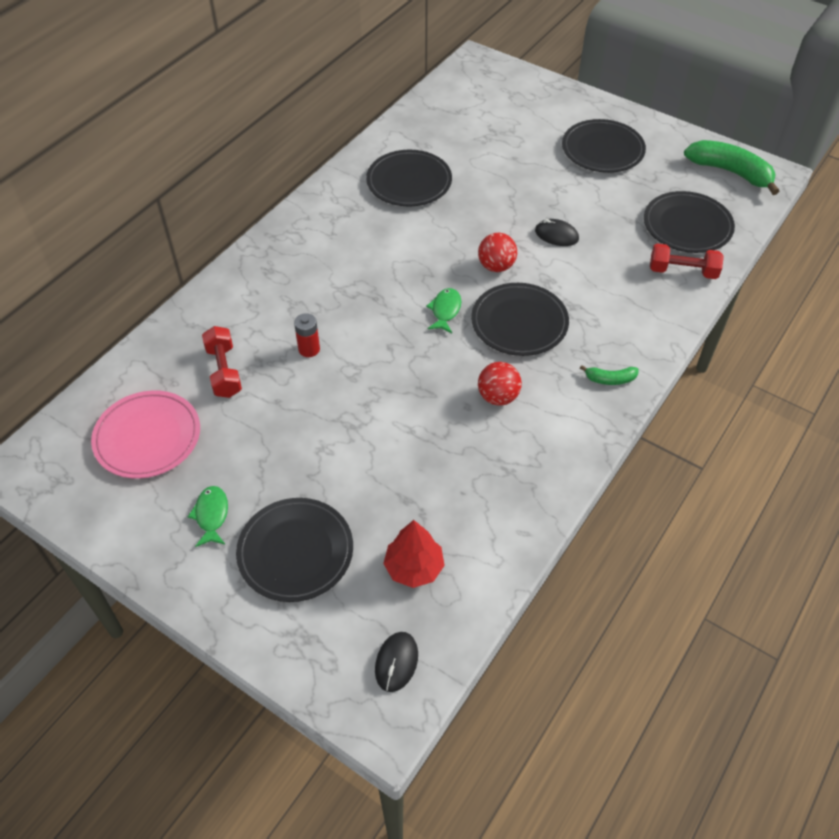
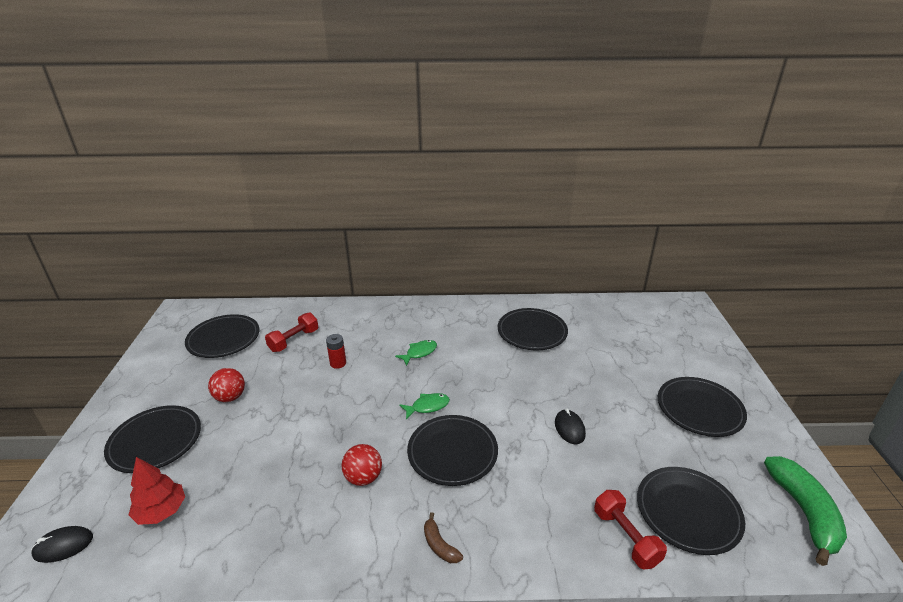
camera: 55 degrees right, 20 degrees down
(147, 437) = (223, 339): pink plate -> black plate
(211, 515) = (173, 391): green fish -> green fish (419, 353)
(496, 266) = (498, 411): red ball -> red ball (230, 397)
(610, 379) = (439, 545): green banana -> brown banana

